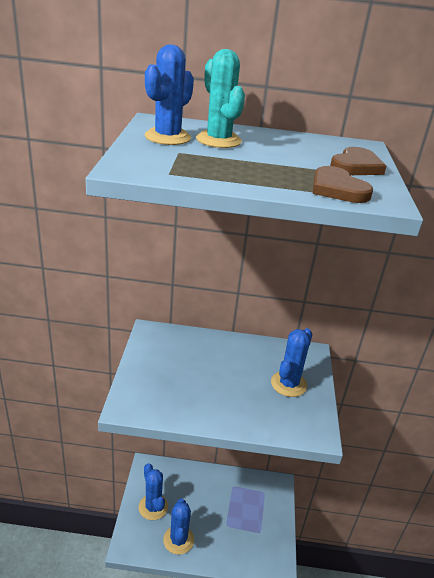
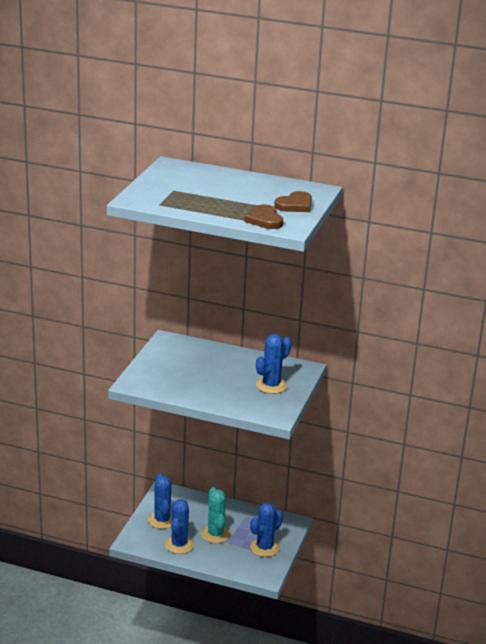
camera: 15 degrees right, 5 degrees down
(168, 137) = (172, 178): blue cactus -> blue cactus (264, 548)
(218, 140) = (207, 182): turquoise cactus -> turquoise cactus (215, 534)

